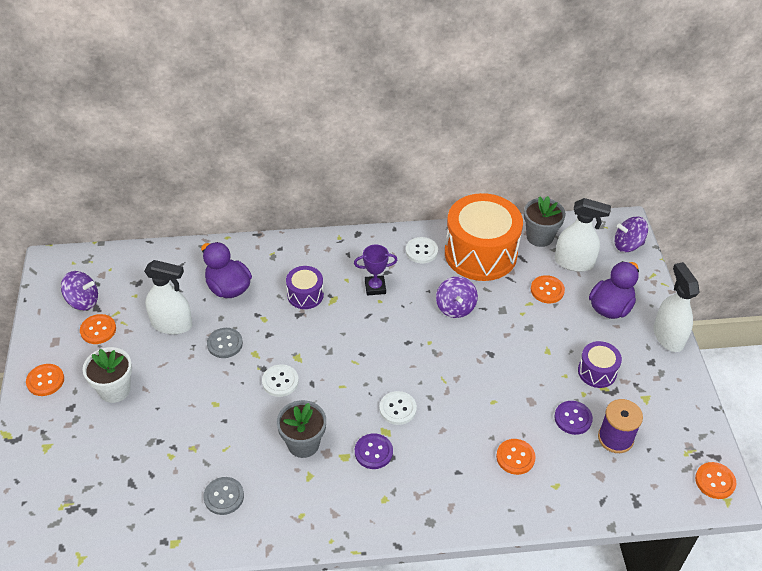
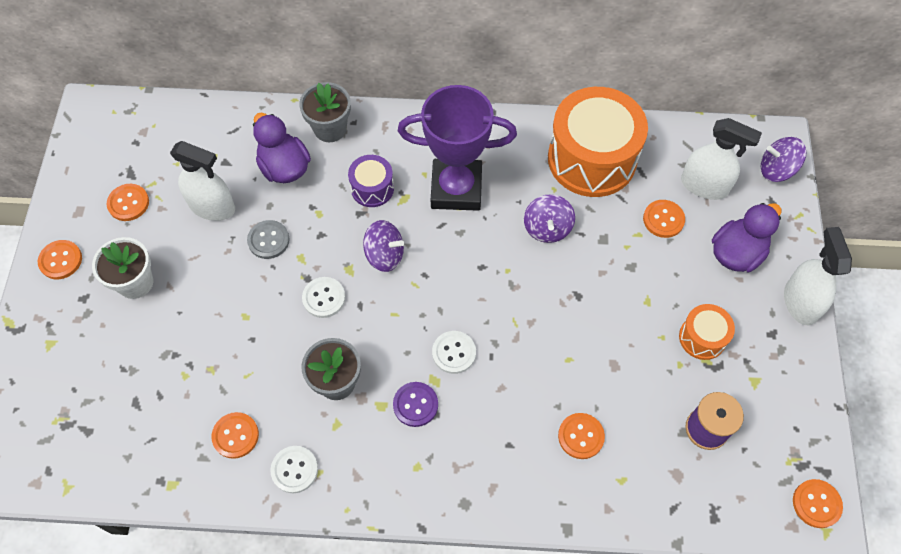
camera: 10 degrees right, 15 degrees up
(83, 301) = (117, 163): purple spinning top -> purple spinning top (385, 255)
(224, 496) = (235, 436): grey button -> orange button
(375, 287) = (456, 189): purple trophy -> purple trophy, size x2.10
(421, 251) = (521, 147): white button -> white button (294, 470)
(539, 237) = (669, 145): grey flower pot -> grey flower pot (330, 128)
(573, 418) = (660, 395): purple button -> none
(597, 372) = (702, 337): purple drum -> orange drum

